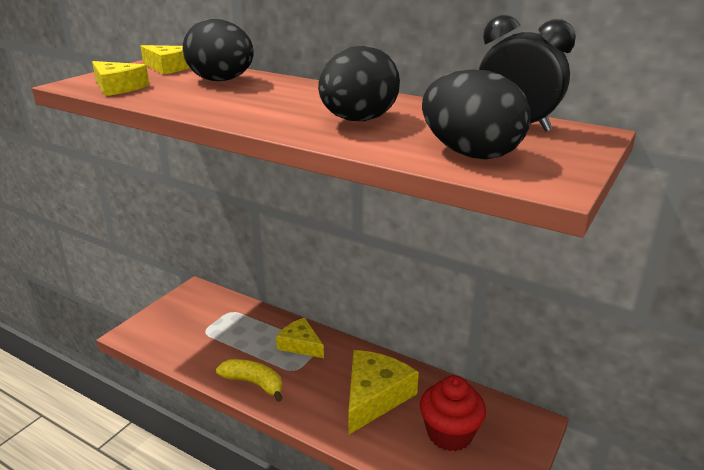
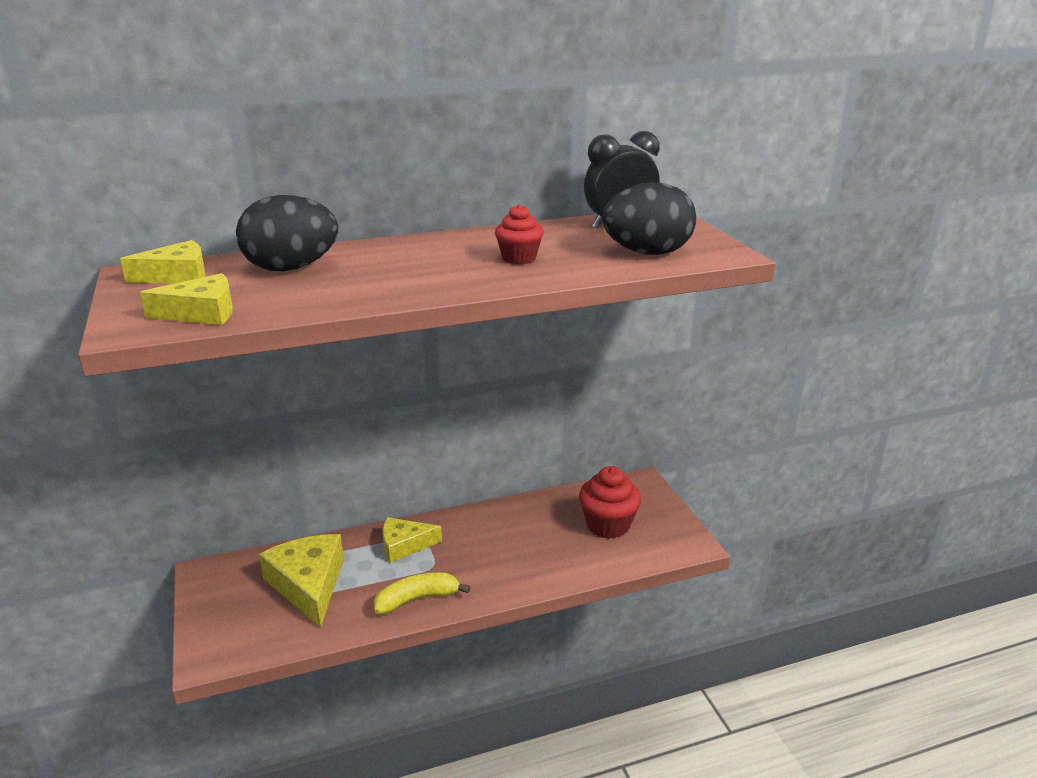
camera: 50 degrees left, 0 degrees up
(358, 120) = (519, 258): black egg -> red cupcake
(374, 396) = (524, 539): yellow cheese -> yellow cheese (308, 585)

